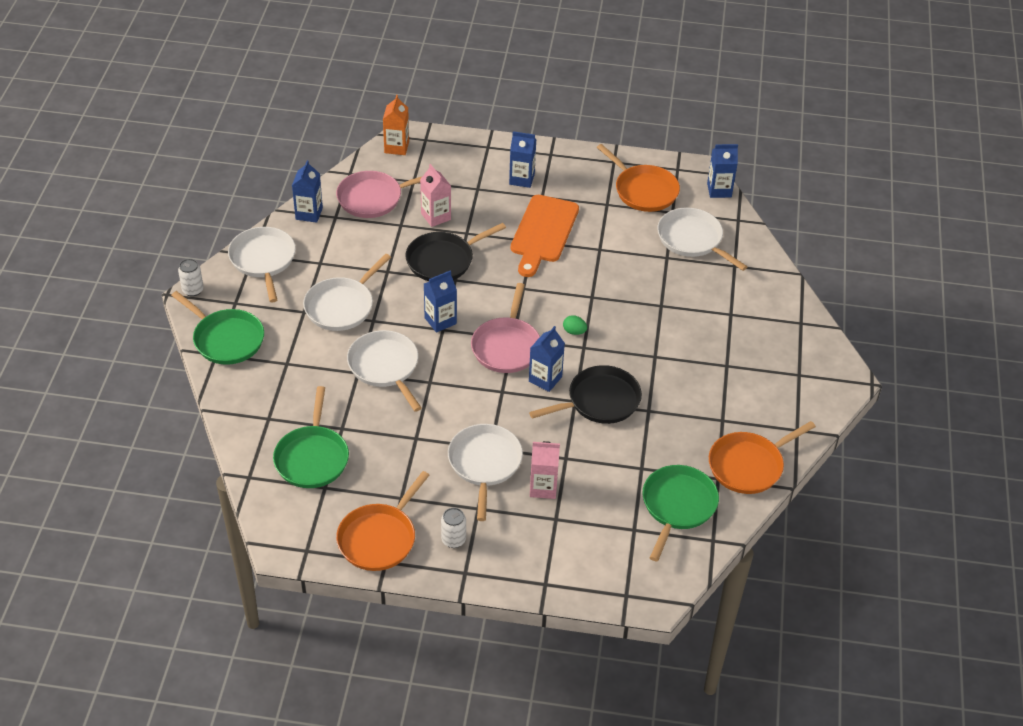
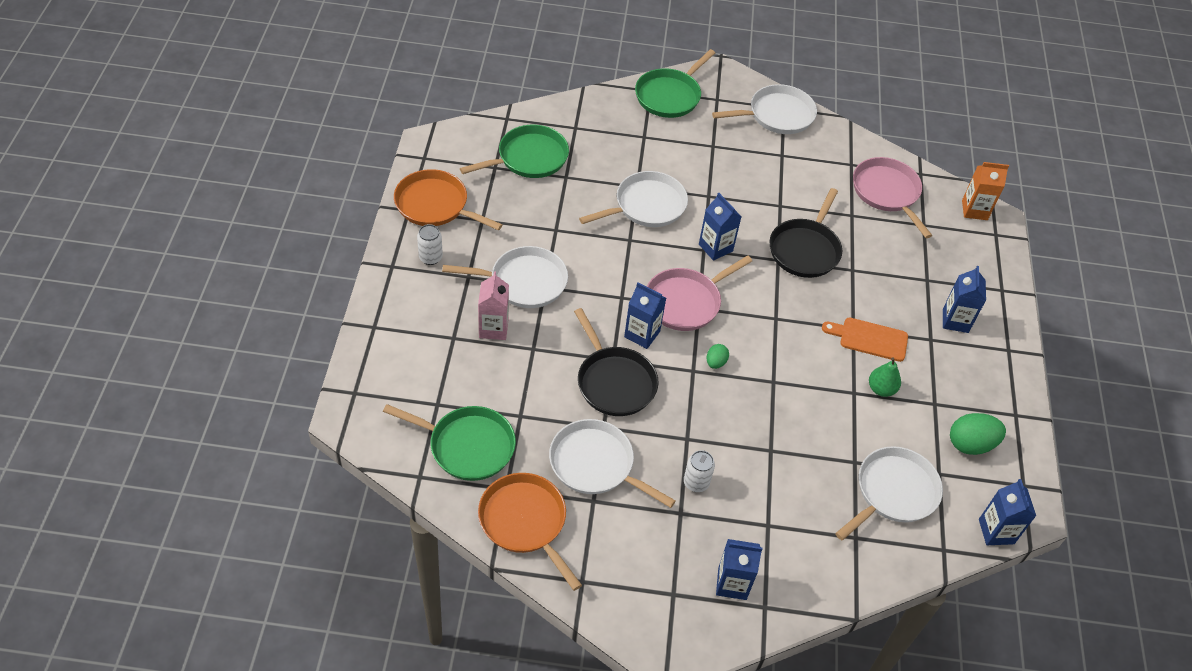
camera: 85 degrees right, 5 degrees up
(193, 290) = (728, 71): white can -> white can (696, 483)
(309, 213) = (851, 144): blue carton -> blue carton (732, 583)
(312, 458) = (529, 158): green pan -> green pan turned 150 degrees clockwise
(341, 306) = (724, 172): white pan -> white pan (595, 464)
(436, 216) = (871, 243): pink carton -> none
(443, 260) = (805, 250): black pan -> black pan turned 120 degrees counterclockwise
(507, 346) = (685, 302): pink pan -> pink pan turned 45 degrees counterclockwise
(543, 232) = (869, 339): orange cutting board -> orange cutting board, size x0.64
(595, 233) = (881, 389): none -> green pear
(644, 191) = (970, 444): orange pan -> green egg

